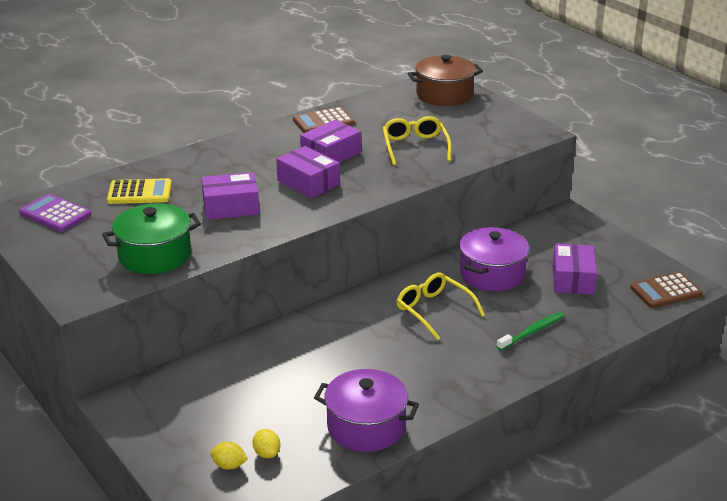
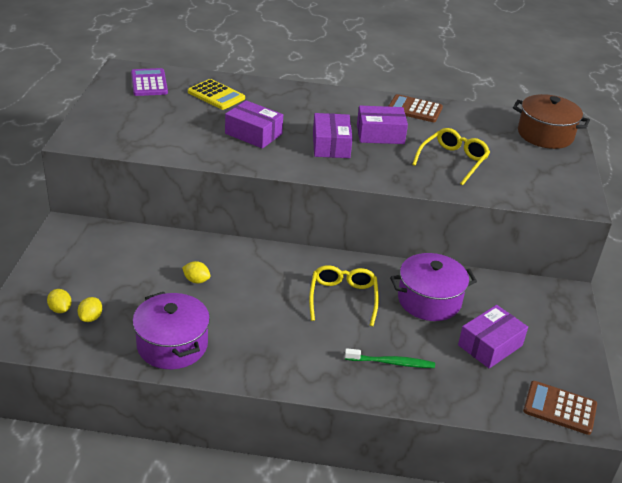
camera: 40 degrees right, 5 degrees up
(155, 255) = (158, 138): green pot -> none
(304, 369) = (196, 280): none -> yellow lemon

